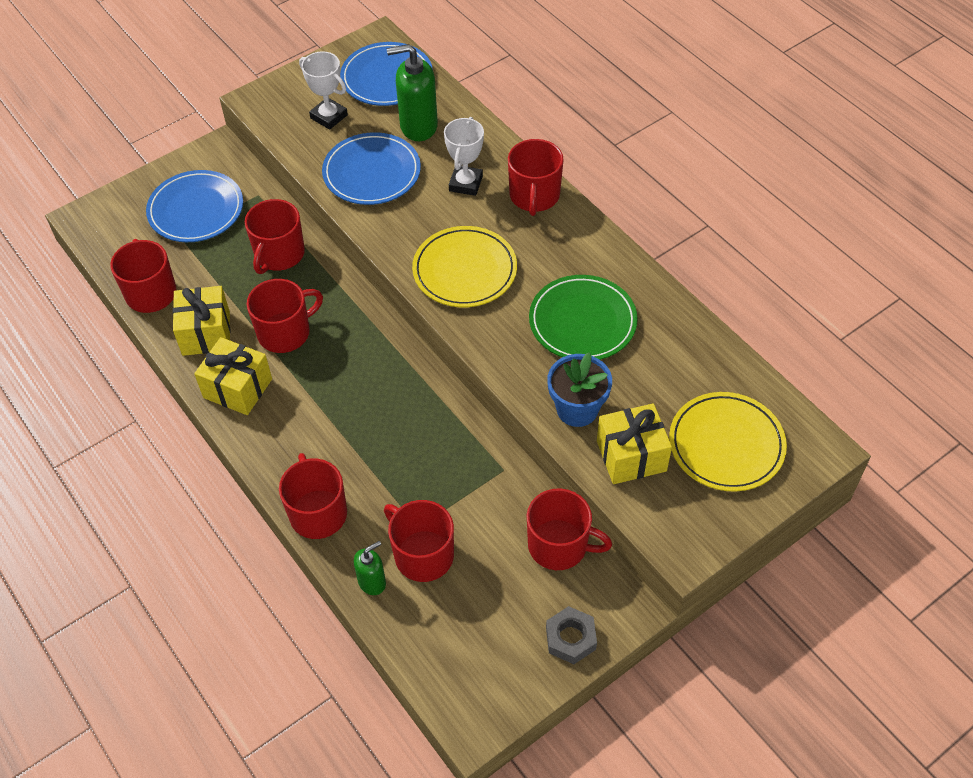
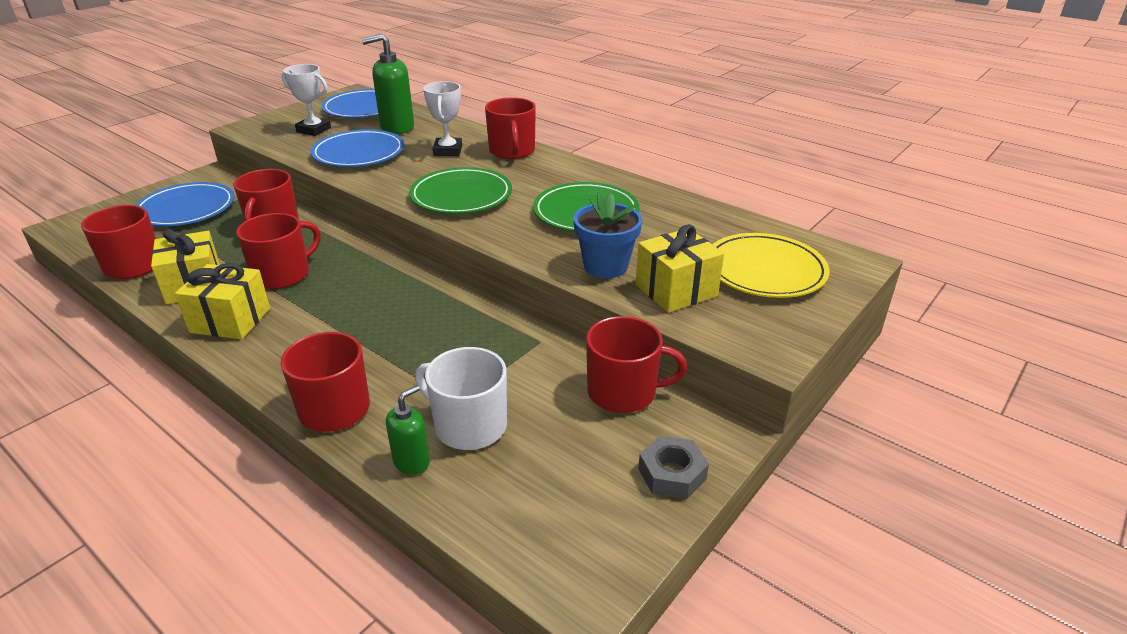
camera: 15 degrees left, 20 degrees down
(422, 555) = (469, 425): red mug -> white mug
(464, 270) = (461, 196): yellow plate -> green plate

